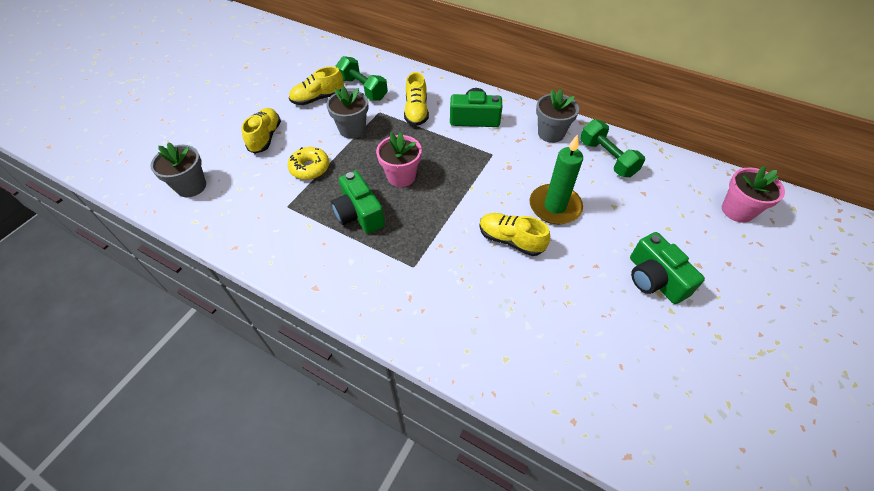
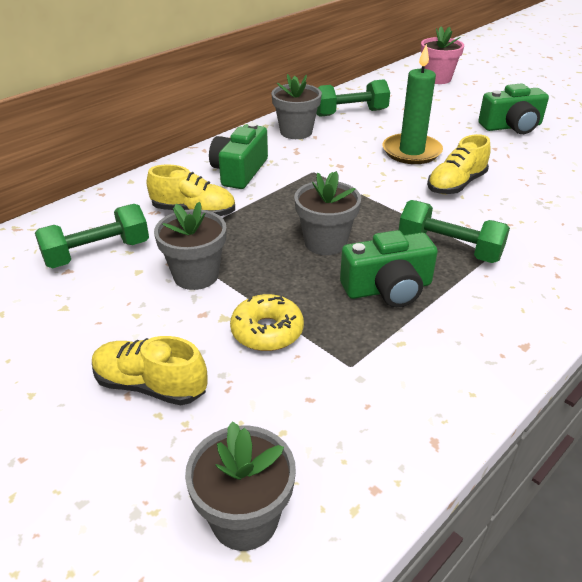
camera: 75 degrees left, 15 degrees down
(318, 98) = (82, 306): yellow shoe -> none
(401, 176) = (325, 242): pink flower pot -> grey flower pot
(414, 242) = (449, 249): none -> green dumbbell

